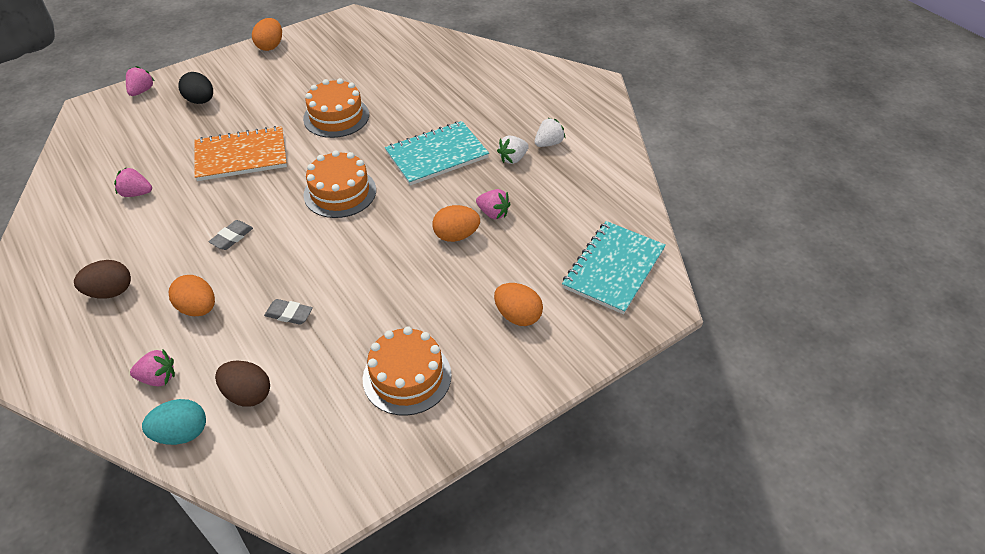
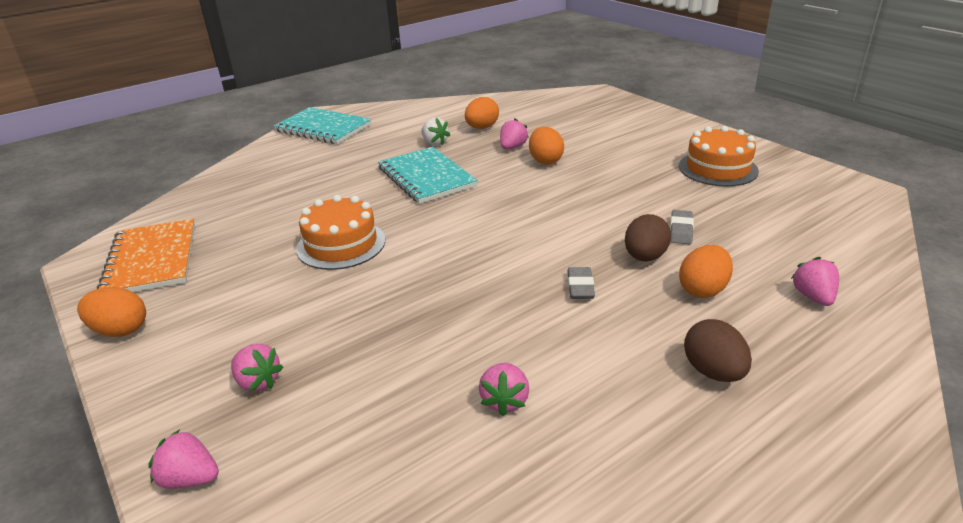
camera: 90 degrees left, 15 degrees down
(182, 433) = (862, 267): turquoise egg -> none
(200, 101) = (258, 382): black egg -> pink strawberry
(232, 237) = (580, 287): grey eraser -> grey eraser turned 60 degrees clockwise
(241, 156) = (416, 309): orange notebook -> orange notebook (152, 259)
(247, 394) = (790, 238): brown egg -> brown egg (645, 257)
(340, 192) = (489, 224): orange cake -> none
(517, 316) = (631, 133): orange egg -> orange egg (482, 128)
(548, 143) = (413, 130): white strawberry -> none
(613, 268) = (568, 105): turquoise notebook -> turquoise notebook (323, 128)

